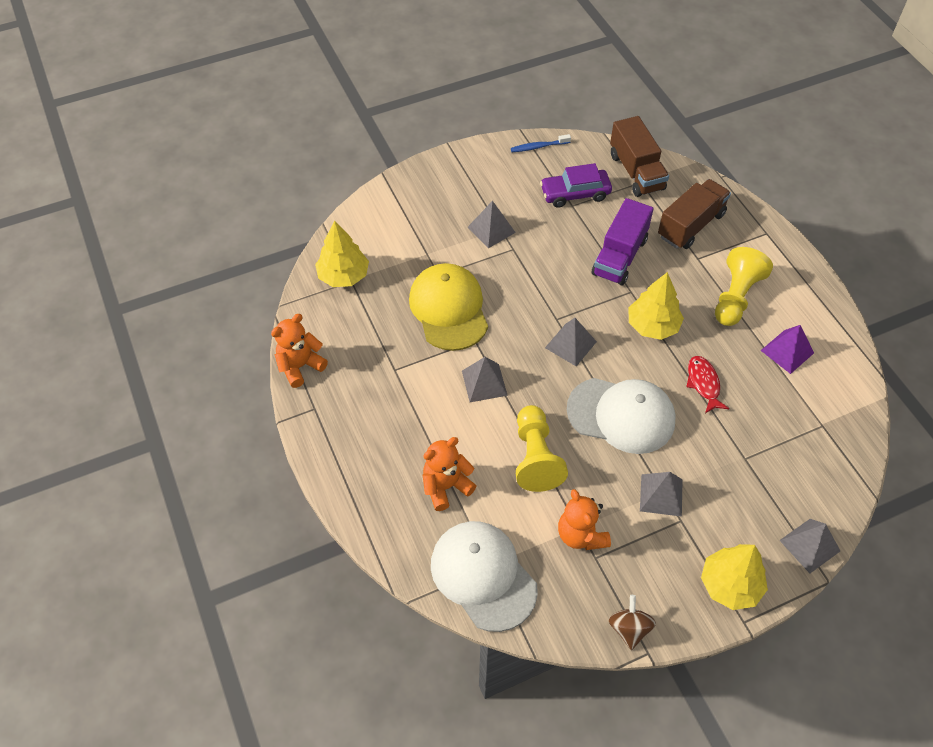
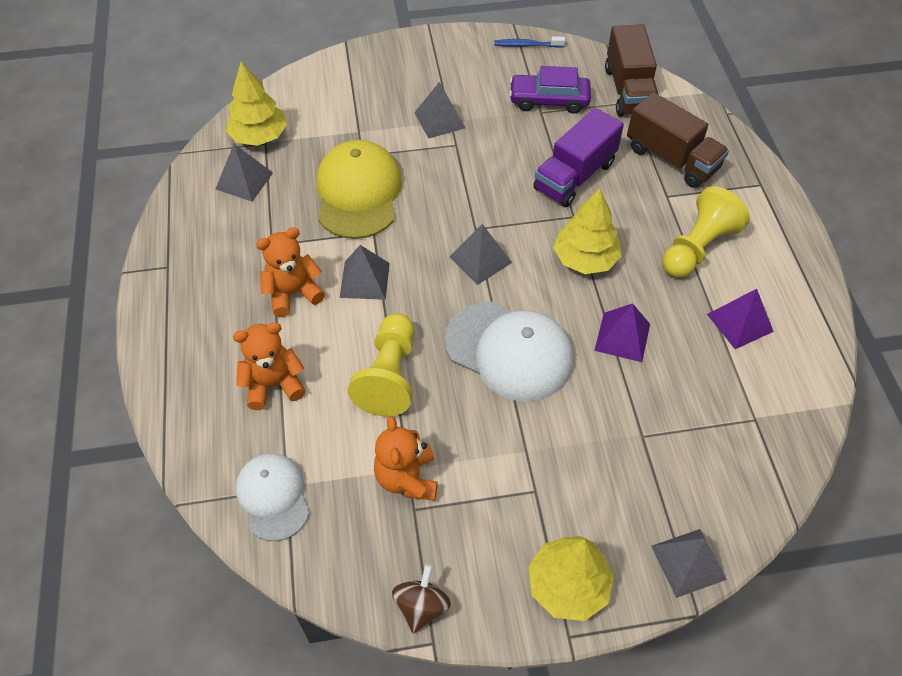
camera: 15 degrees right, 0 degrees up
(300, 366) = (172, 219): orange teddy bear -> orange teddy bear (293, 293)
(483, 576) = (273, 497): white cap -> white cap, size x0.63
(661, 495) = (522, 454): grey pyramid -> grey pyramid (244, 181)
(691, 225) = (672, 159): brown truck -> brown truck turned 75 degrees clockwise
(703, 383) = (622, 337): red fish -> purple pyramid

